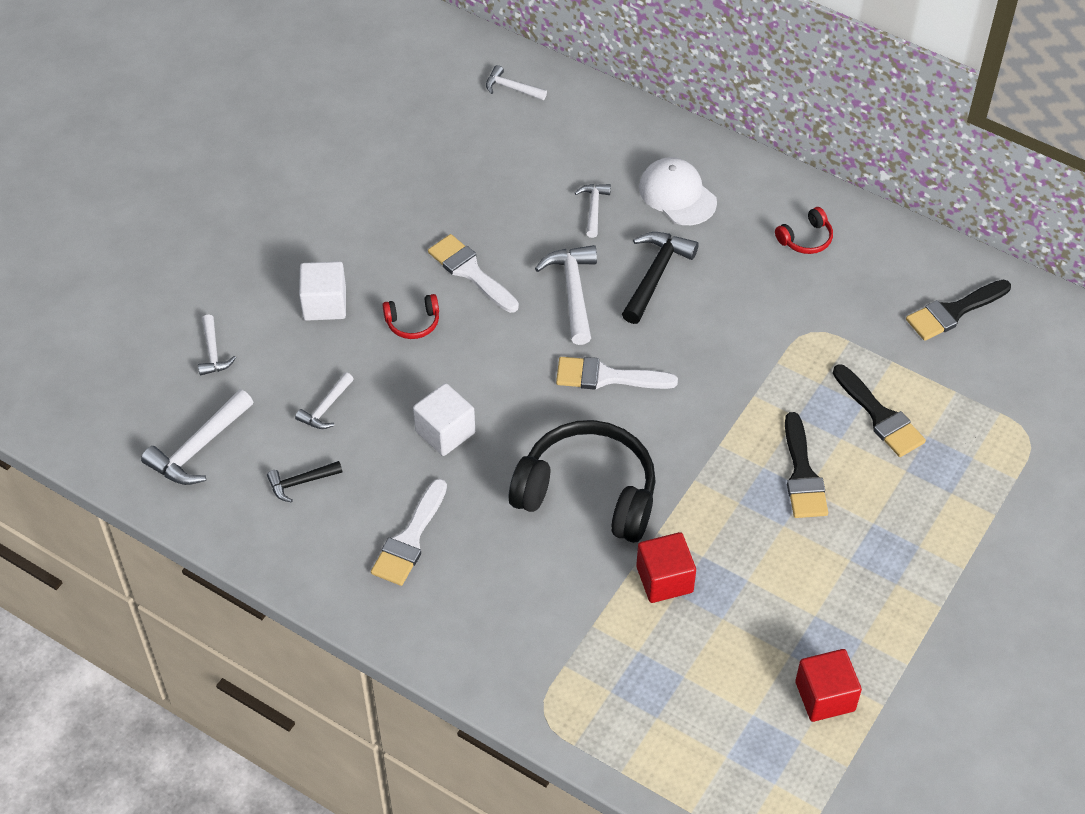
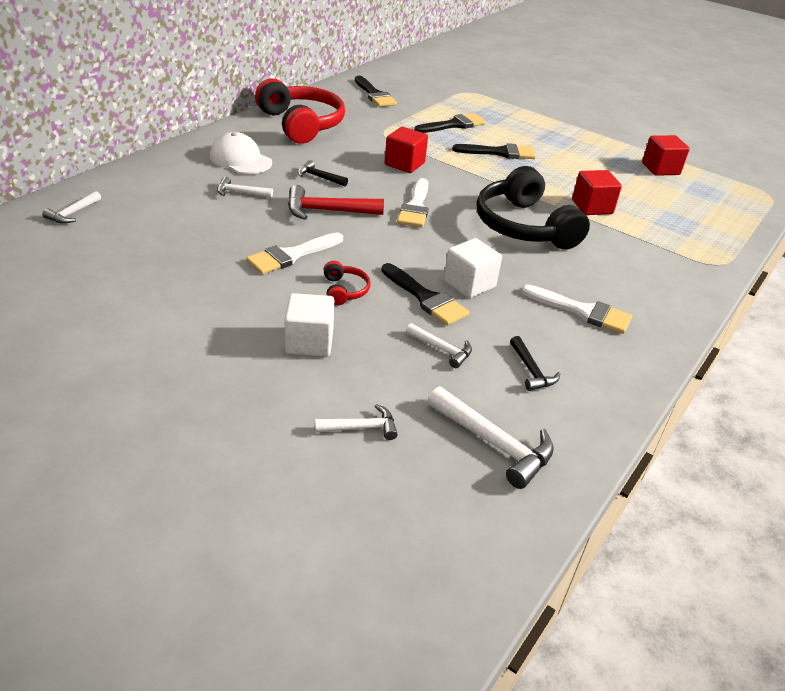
camera: 90 degrees left, 15 degrees down
(411, 392) = (426, 298): none -> black brush
(573, 291) = (327, 211): white hammer -> red hammer
(588, 492) = (524, 226): black headphones -> black headphones turned 45 degrees counterclockwise
(655, 275) = (319, 177): black hammer -> black hammer, size x0.59
(677, 194) = (240, 159): white cap -> white cap turned 75 degrees clockwise
(723, 360) = (404, 164): none -> red cube
(806, 239) = (301, 124): red headphones -> red headphones, size x2.34

